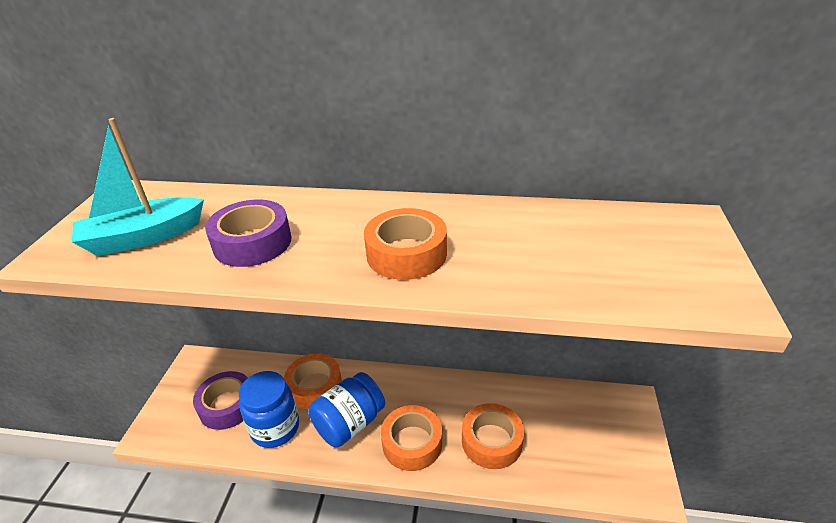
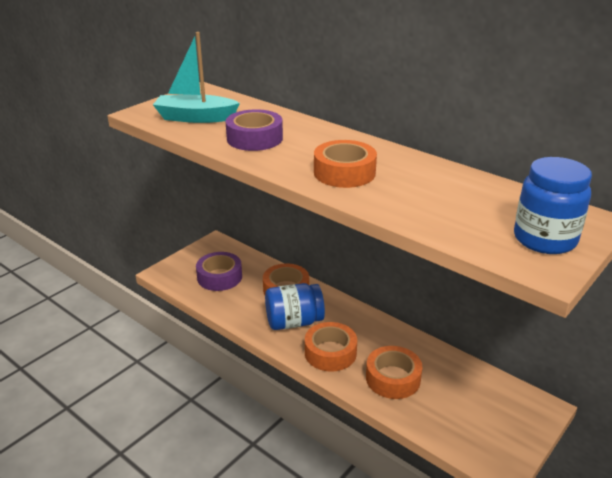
camera: 30 degrees right, 5 degrees down
(275, 428) = (241, 303): blue jar -> blue jar (544, 239)

